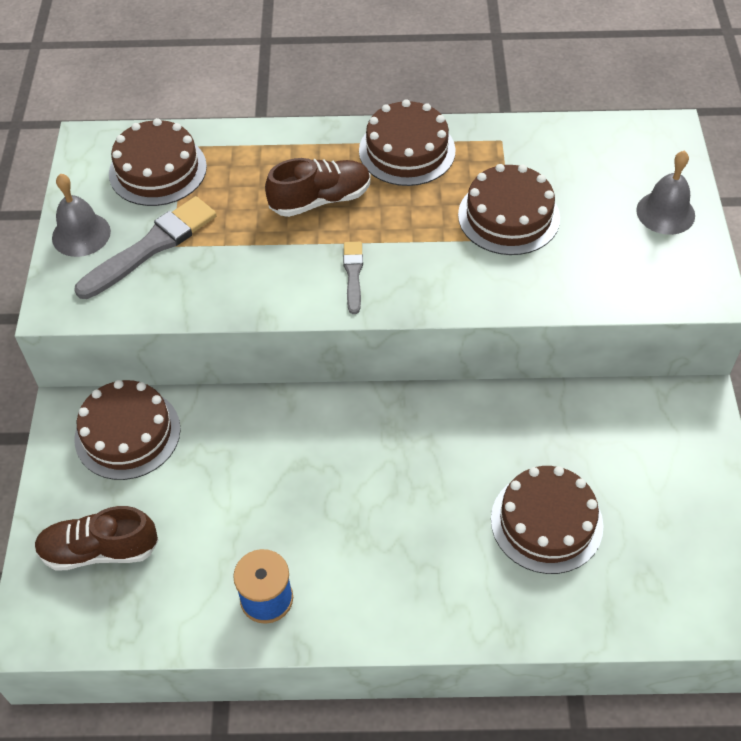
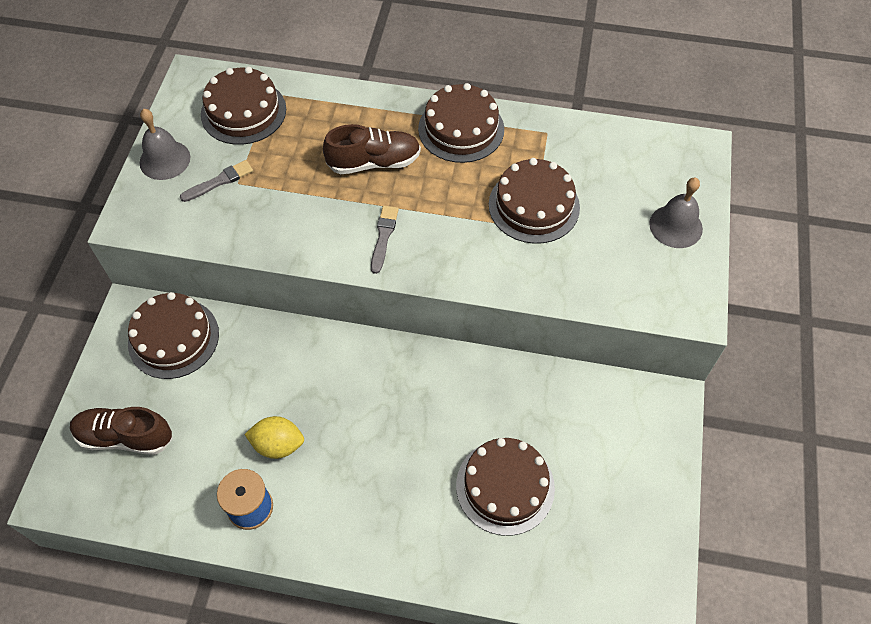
camera: 10 degrees right, 5 degrees up
(151, 247) = (219, 181): grey brush -> grey brush, size x0.54
(280, 526) = (278, 445): none -> yellow lemon

